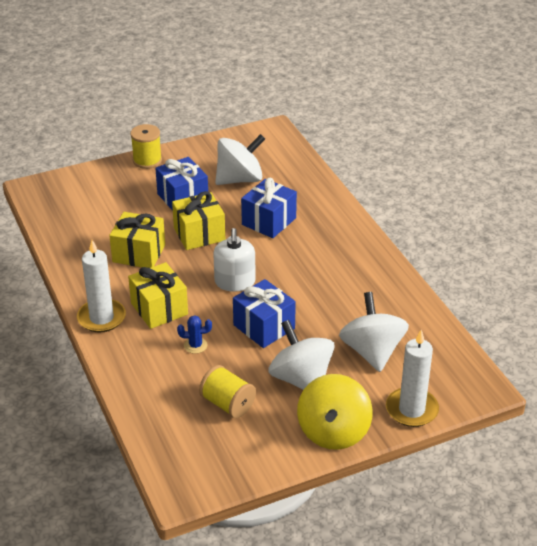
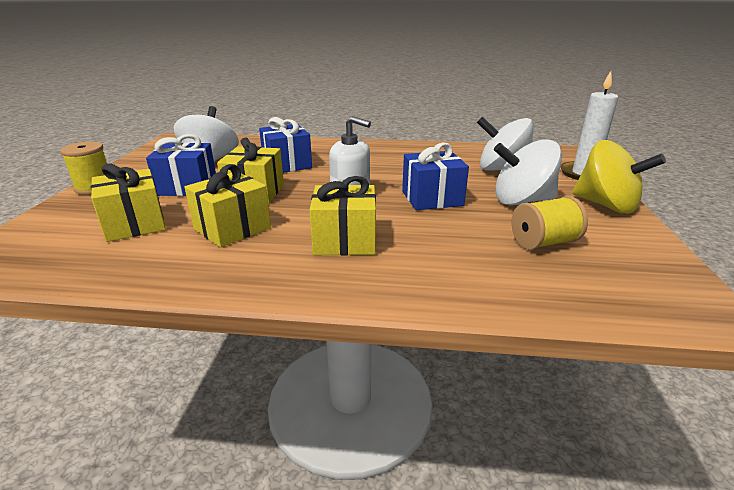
camera: 60 degrees left, 10 degrees down
(101, 318) = (316, 283): white candle -> none
(114, 211) = (134, 224): none -> yellow gift
(195, 345) = (430, 236): blue cactus -> none

